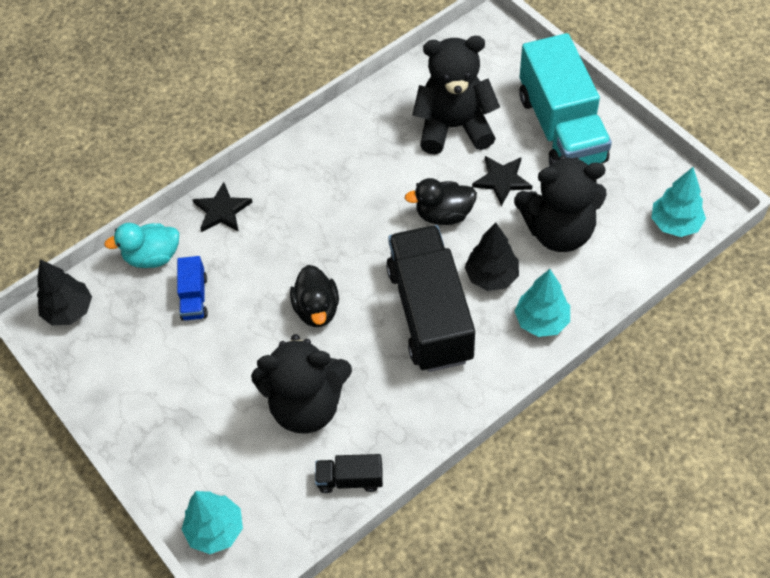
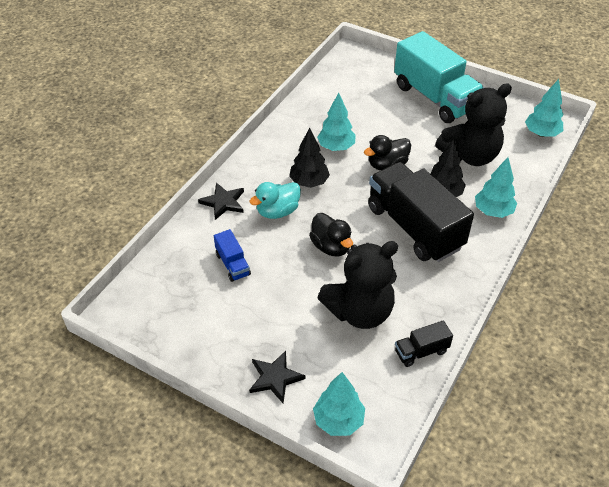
camera: 25 degrees left, 10 degrees down
(69, 311) = (134, 301): black tree -> black tree (309, 182)
(152, 256) = (184, 246): turquoise duck -> turquoise duck (277, 211)
(393, 170) = (336, 147): none -> turquoise tree
(454, 127) = (363, 113): black teddy bear -> none
(502, 180) = (414, 136): black star -> black star (275, 378)

